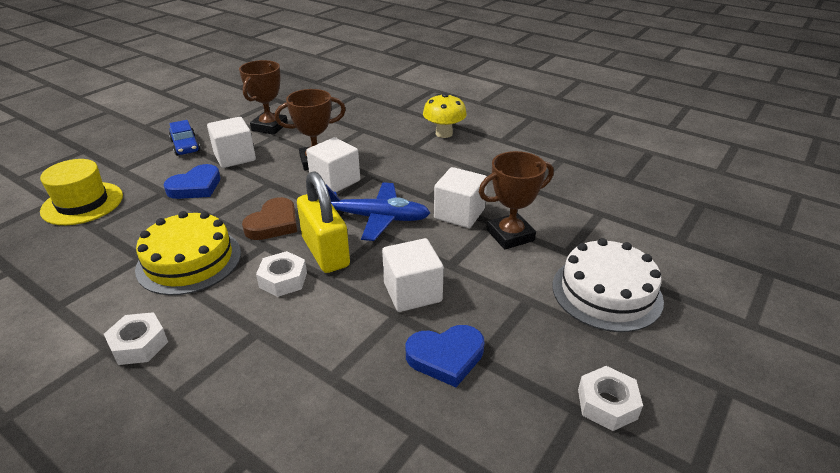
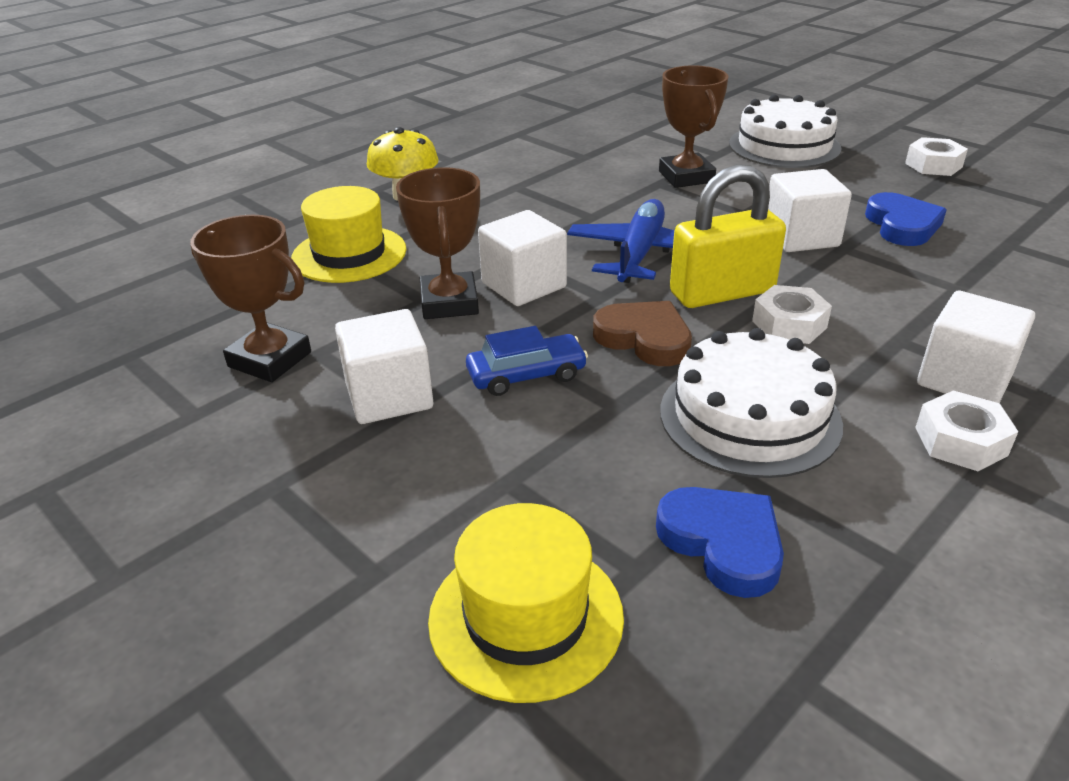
camera: 80 degrees left, 0 degrees up
(185, 146) = (293, 476): blue car -> blue car (526, 375)
(189, 260) = (749, 416): yellow cake -> white cake
(196, 186) = (497, 437): blue heart -> blue heart (723, 543)
(368, 128) = (349, 254): none -> yellow hat
(459, 214) = (636, 200): white cube -> white cube (964, 379)

